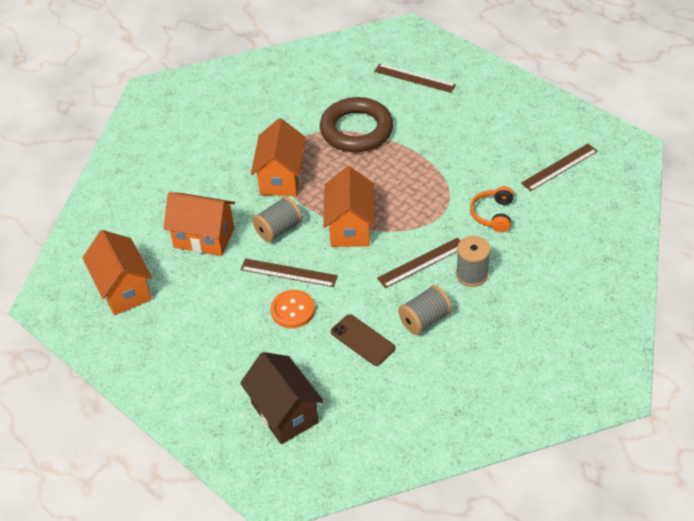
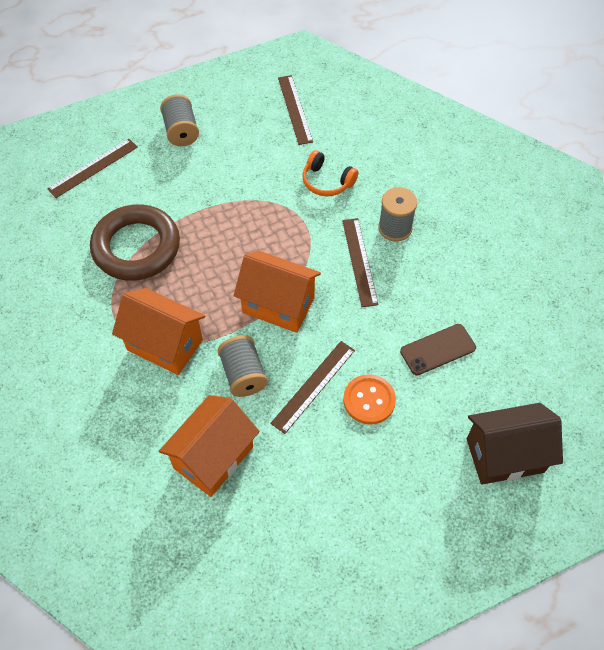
camera: 70 degrees left, 10 degrees up
(123, 289) = (250, 578): orange house -> none
(424, 320) = (434, 287): grey spool -> grey spool (181, 131)

